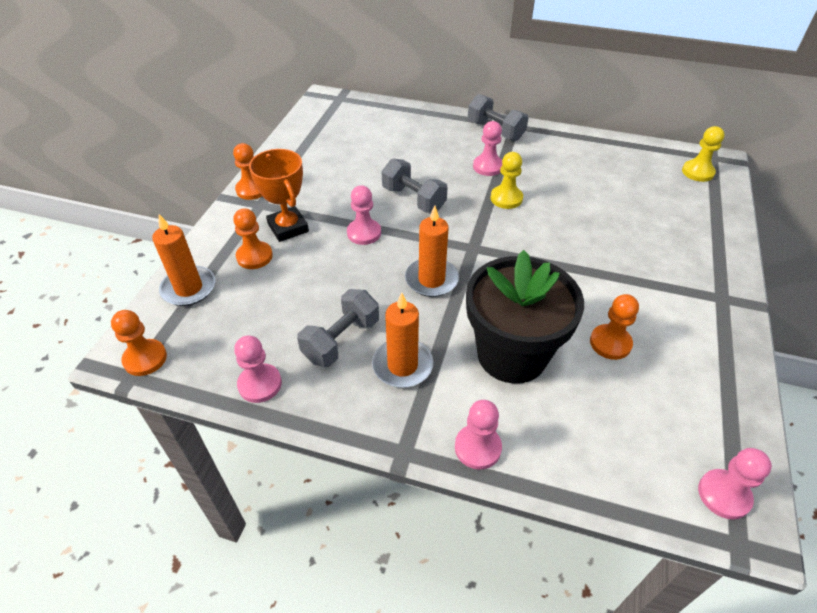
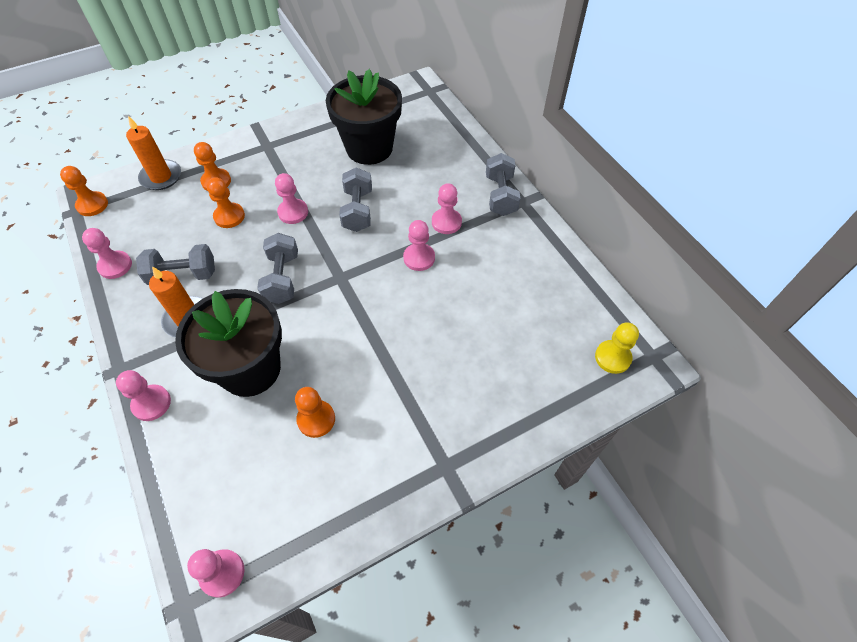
camera: 45 degrees right, 10 degrees up
(252, 189) = (277, 131): orange pawn -> orange pawn (229, 216)
(288, 228) = (258, 175): orange trophy -> none
(354, 156) = (369, 148): none -> black flower pot
(431, 280) = (282, 278): orange candle -> grey dumbbell
(506, 198) = (419, 258): yellow pawn -> pink pawn

